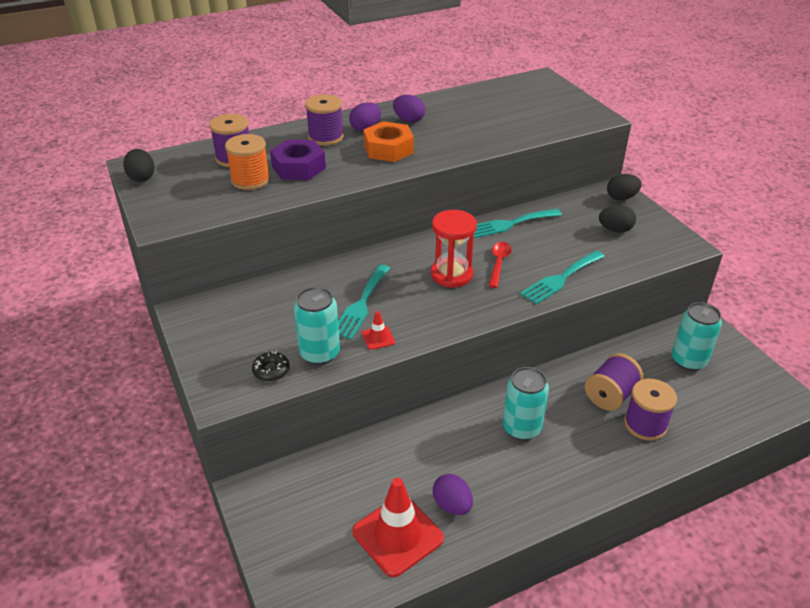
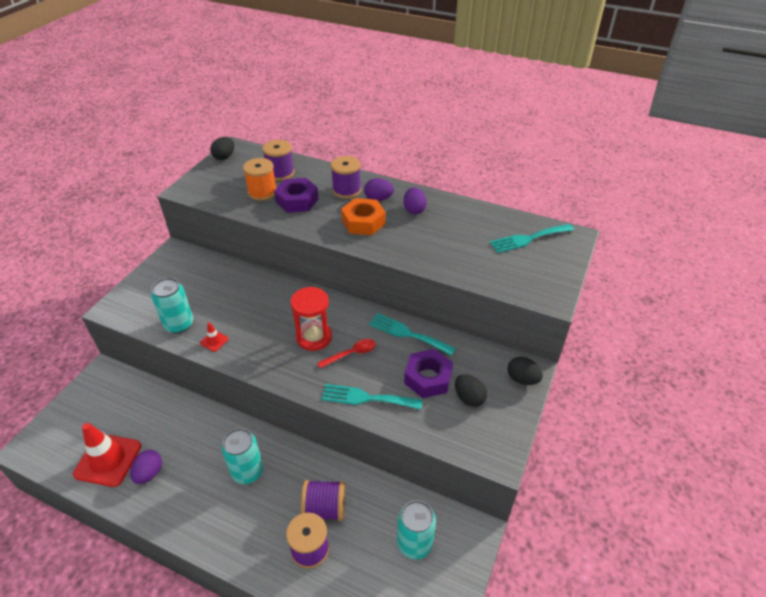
camera: 50 degrees right, 5 degrees up
(271, 370) = (148, 314): black donut -> none
(361, 304) = (241, 314): turquoise fork -> turquoise fork (528, 239)
(572, 238) = (428, 378): none -> purple nut

